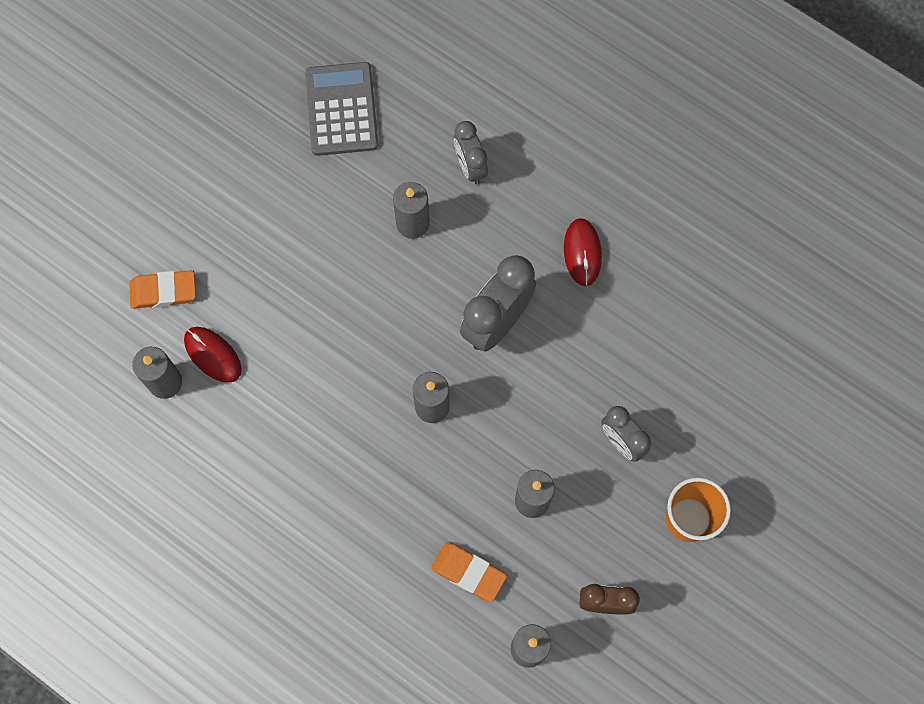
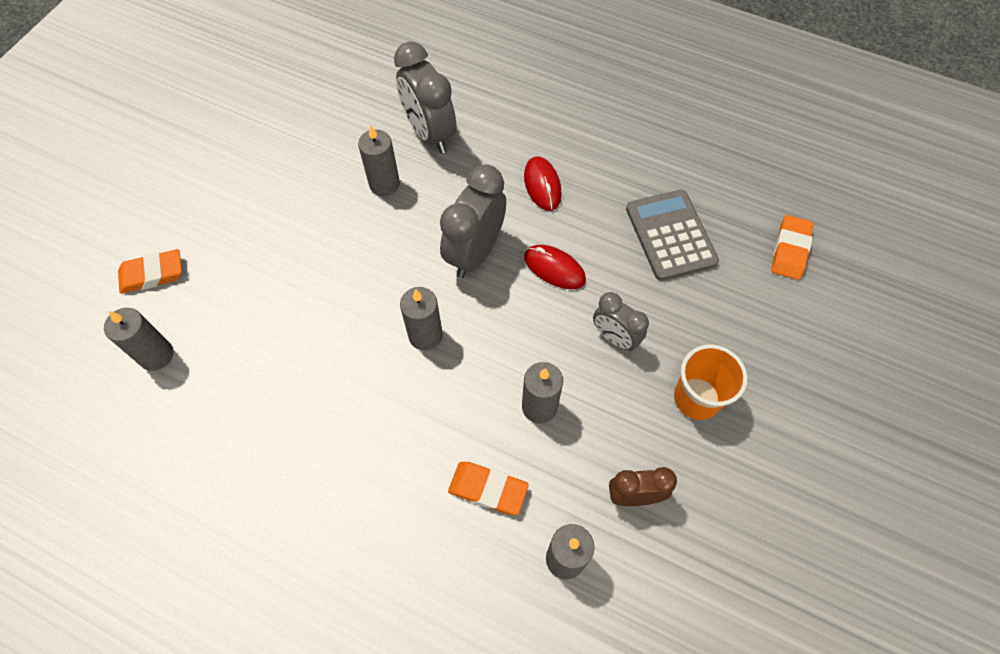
camera: 10 degrees left, 10 degrees down
(213, 355) = (203, 323): red mouse -> red mouse (554, 268)
(341, 109) = (309, 107): grey calculator -> grey calculator (670, 235)
(470, 166) = (429, 133): grey clock -> grey clock, size x1.65
(829, 375) = (790, 250): none -> orange eraser

